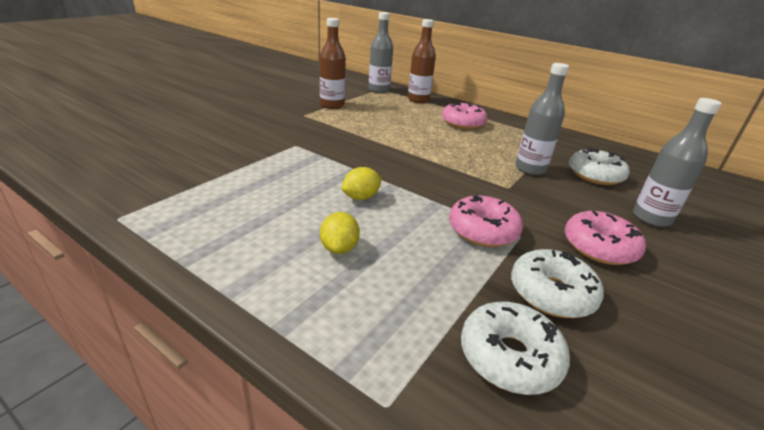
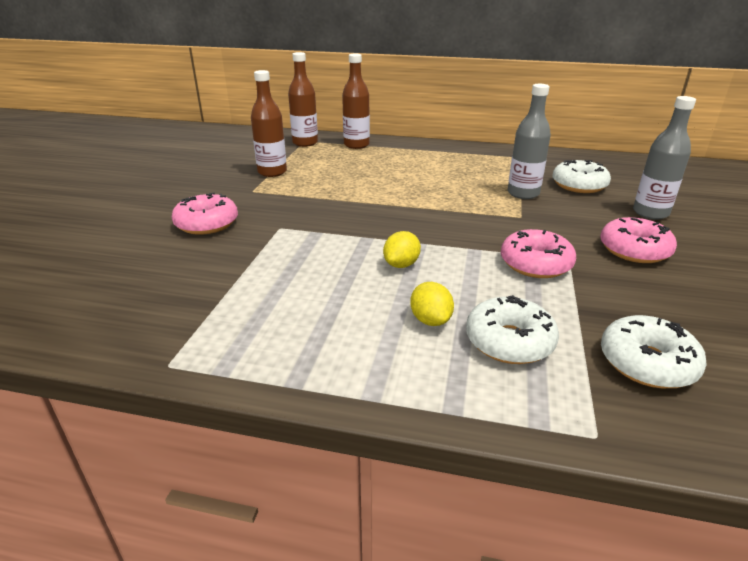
camera: 20 degrees left, 0 degrees up
(379, 90) = (305, 143): grey bottle -> brown bottle
(463, 123) = (423, 161): pink donut -> pink donut (207, 224)
(551, 293) = (633, 301): white donut -> white donut (509, 341)

